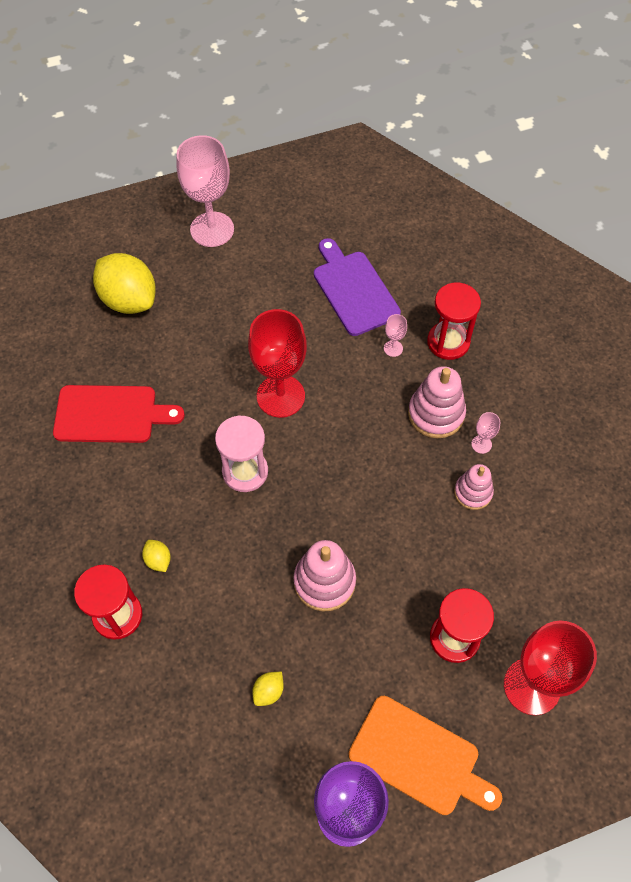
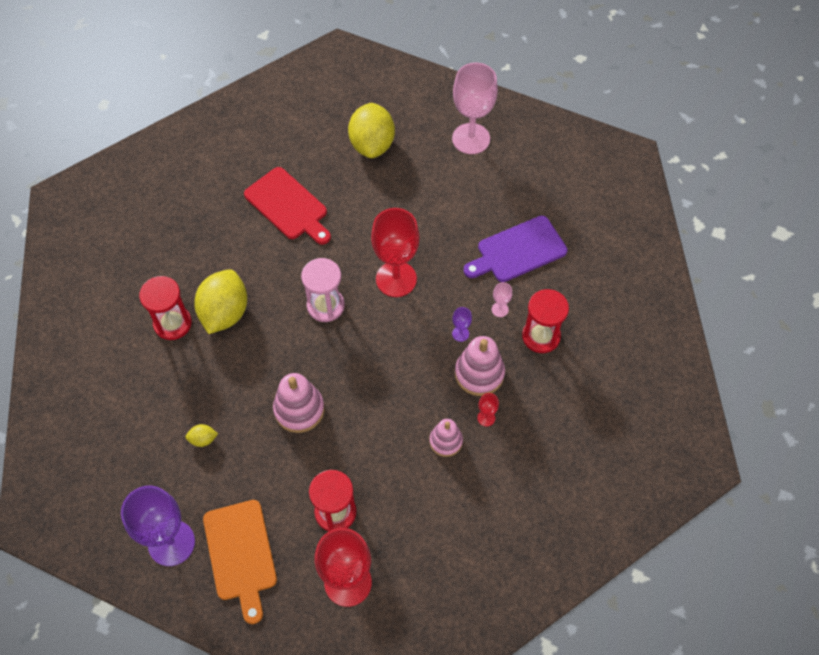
camera: 45 degrees right, 0 degrees up
(158, 560) = (224, 313): yellow lemon -> yellow lemon, size x2.40
(354, 289) = (518, 251): purple cutting board -> purple cutting board turned 135 degrees counterclockwise
(385, 395) = (460, 334): none -> purple goblet
(481, 444) = (486, 418): pink goblet -> red goblet

